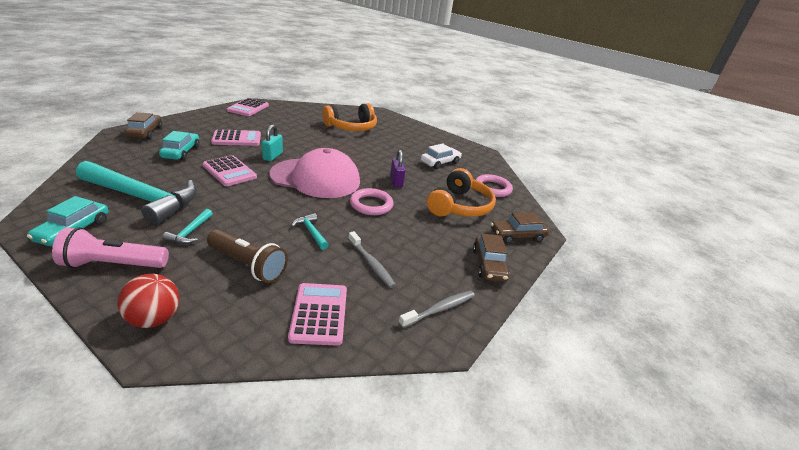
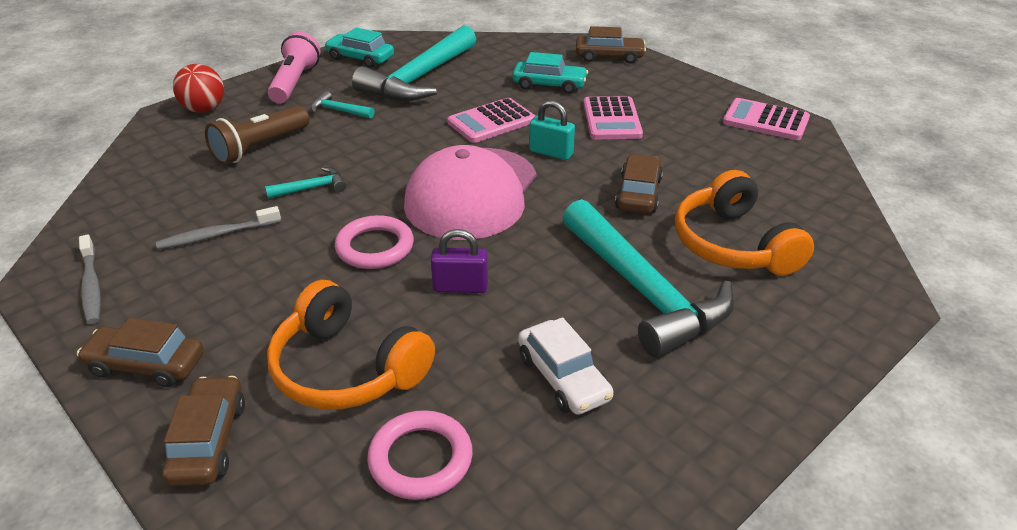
camera: 105 degrees right, 5 degrees up
(315, 139) = (638, 194): none -> brown car
(319, 314) = (150, 192): pink calculator -> none
(386, 145) = (644, 292): none -> turquoise hammer

